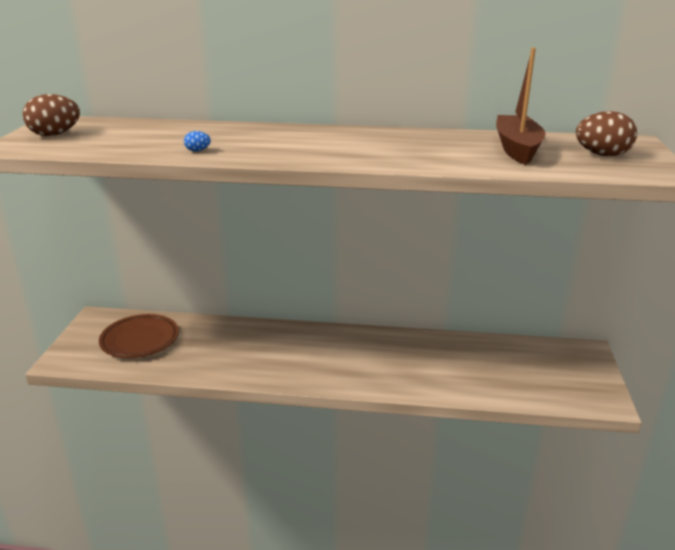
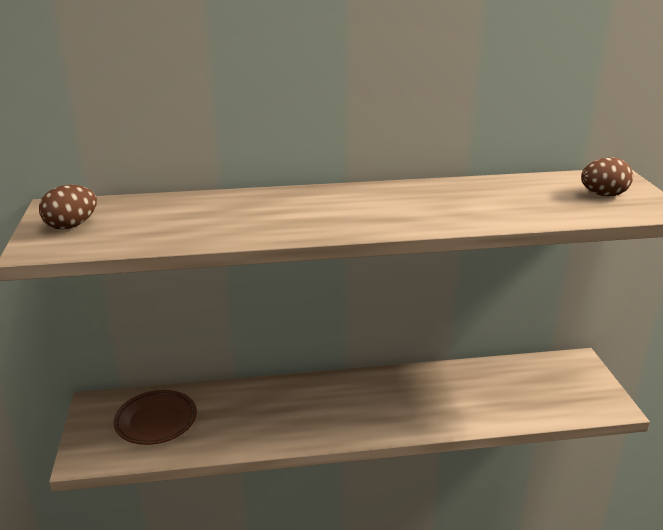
camera: 15 degrees left, 0 degrees up
(198, 150) = (241, 230): blue egg -> none
(517, 148) = (530, 195): brown boat -> none

